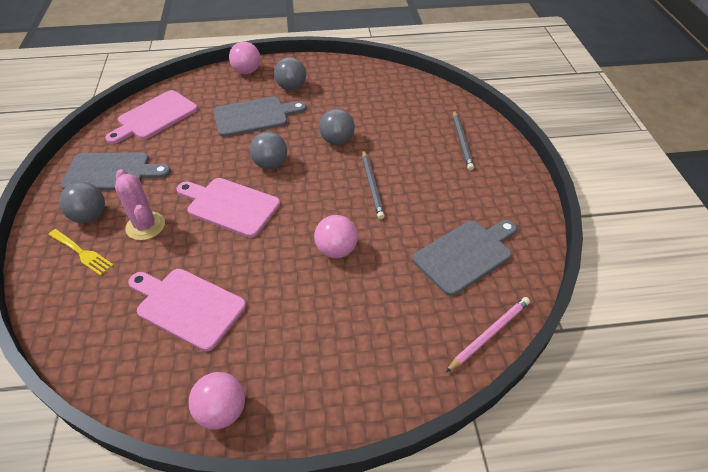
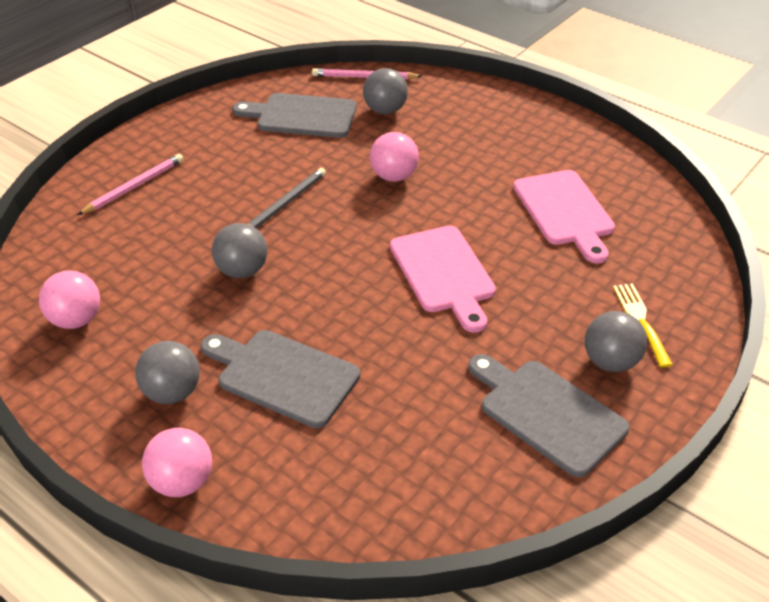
camera: 135 degrees left, 5 degrees down
(145, 226) = (552, 308): pink cactus -> none
(154, 117) = (414, 482): pink cutting board -> none
(222, 411) = (589, 140): pink ball -> pink ball (76, 320)
(270, 164) = (349, 292): grey ball -> grey ball (385, 110)
(462, 141) = (134, 186): grey pencil -> pink pencil

